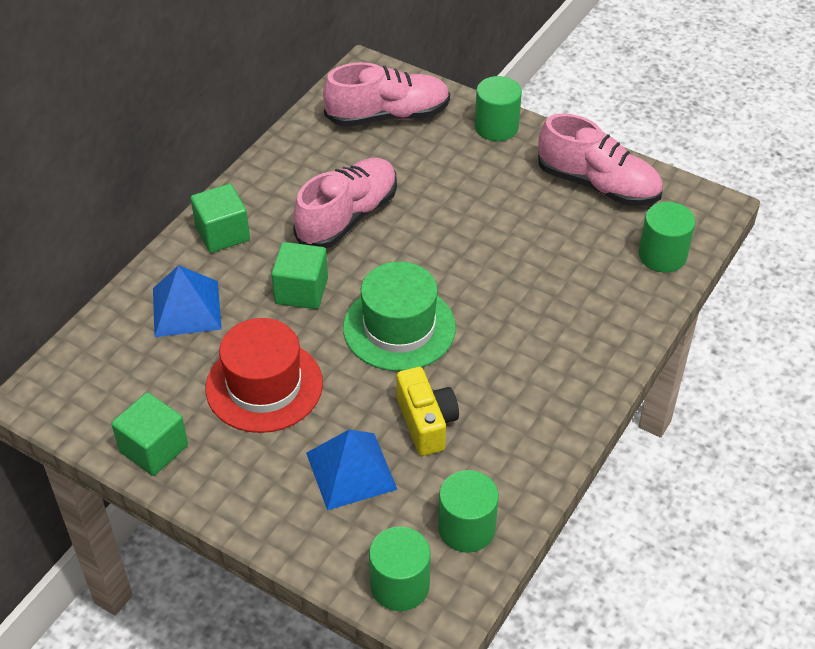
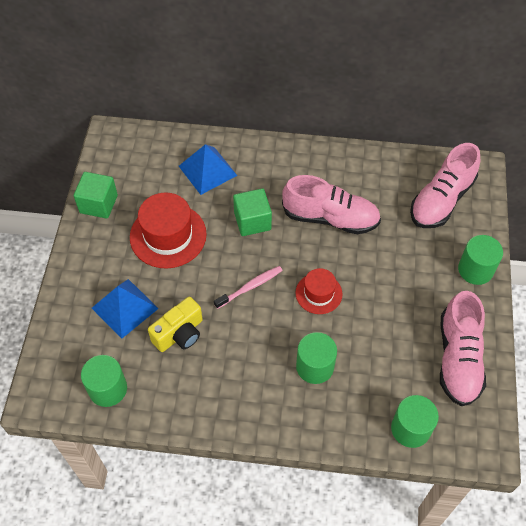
camera: 65 degrees right, 10 degrees up
(222, 233) = (277, 160): green cube -> none
(388, 116) = (441, 200): pink shoe -> pink shoe turned 75 degrees clockwise
(399, 327) = (250, 287): green hat -> pink toothbrush
(400, 585) = (53, 368): green cylinder -> green cylinder (315, 366)
(448, 267) = (318, 293): none -> red hat

